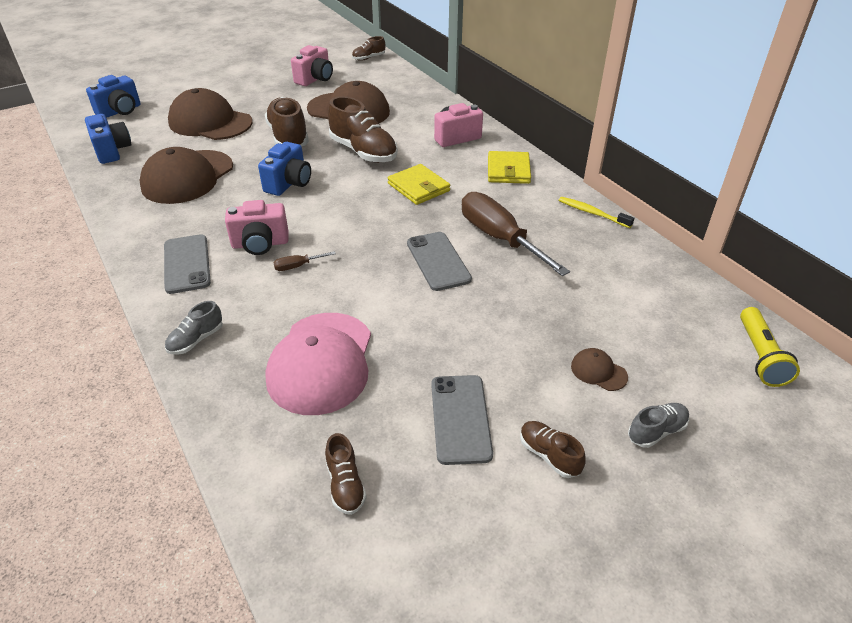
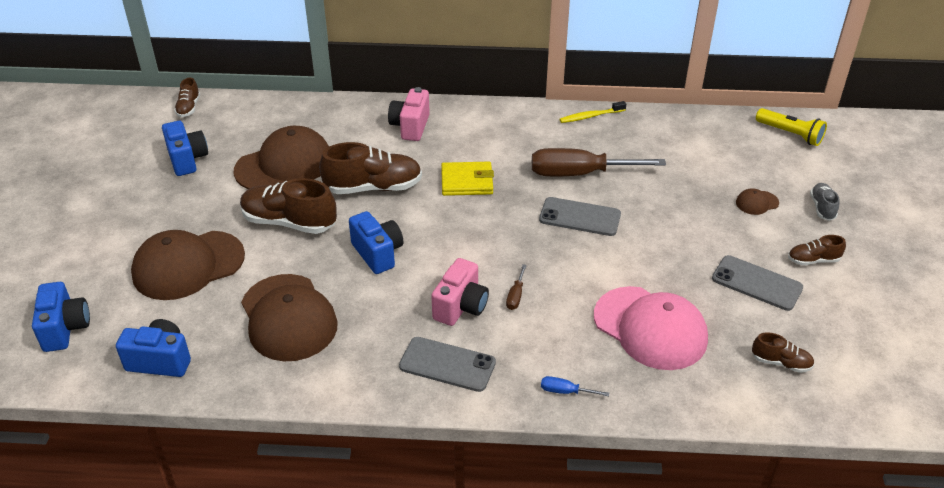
camera: 55 degrees left, 0 degrees up
(196, 340) = (565, 391): grey shoe -> blue screwdriver
(315, 79) = (187, 160): pink camera -> blue camera
(508, 170) = (493, 125): yellow wallet -> none

